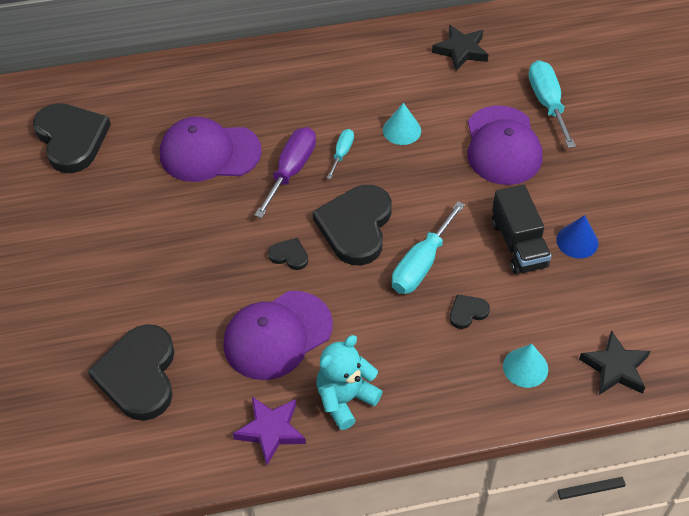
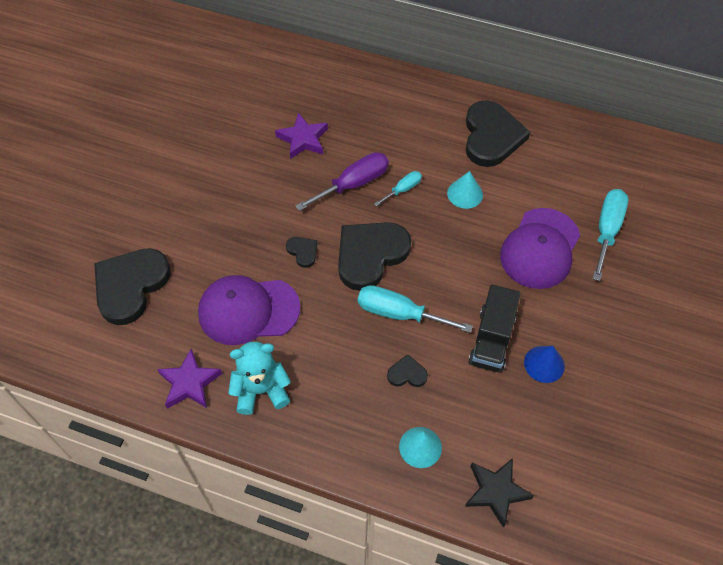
camera: 30 degrees right, 5 degrees up
(71, 139) = (213, 81): black heart -> black heart (491, 136)
(209, 153) = (303, 139): purple cap -> purple star
(421, 264) = (399, 313): turquoise screwdriver -> turquoise screwdriver turned 45 degrees clockwise
(461, 51) = (564, 150): black star -> none

